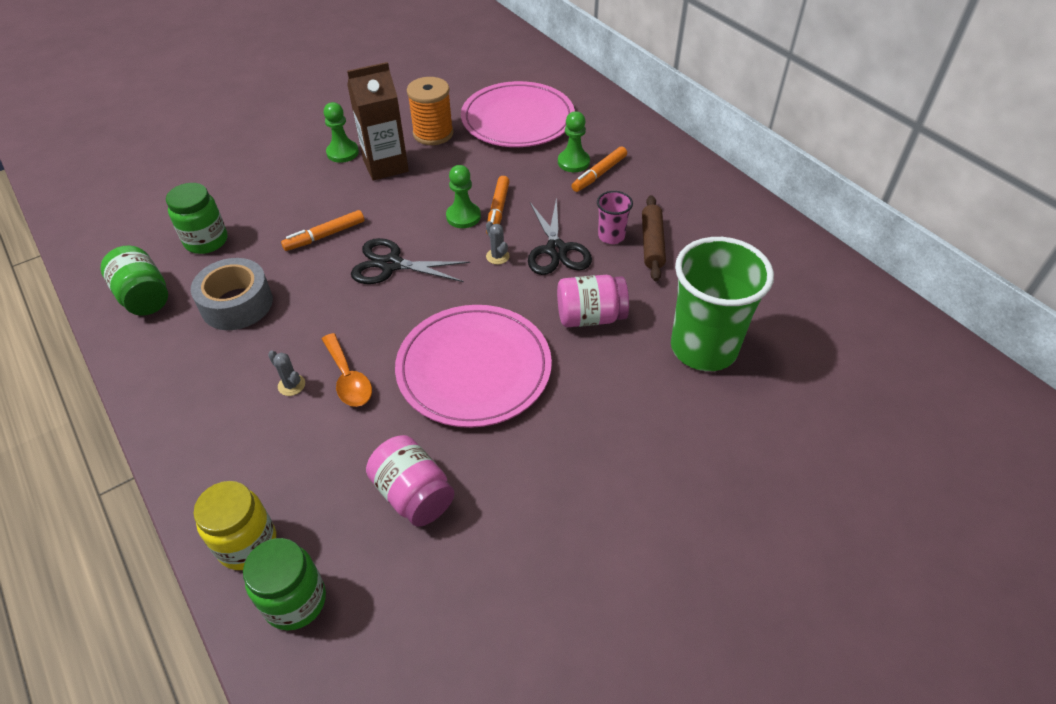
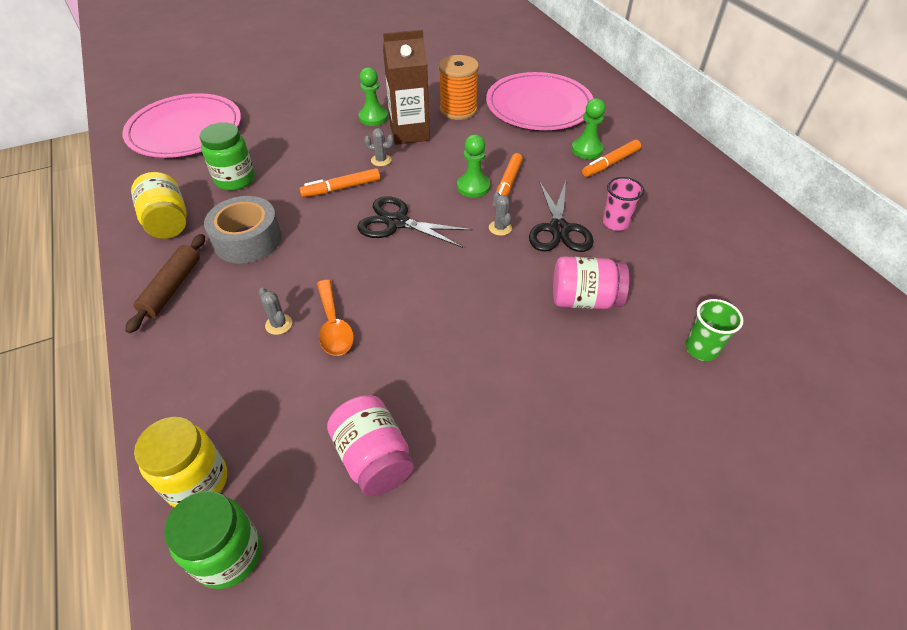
camera: 10 degrees right, 0 degrees up
(144, 297) = (168, 222): green jar -> yellow jar
(361, 200) = (381, 160): none -> grey cactus
(474, 368) = (458, 335): pink plate -> pink plate (185, 130)
(652, 244) = (656, 235): brown rolling pin -> brown rolling pin (172, 287)
(703, 348) = (701, 349): green cup -> green cup, size x0.46

